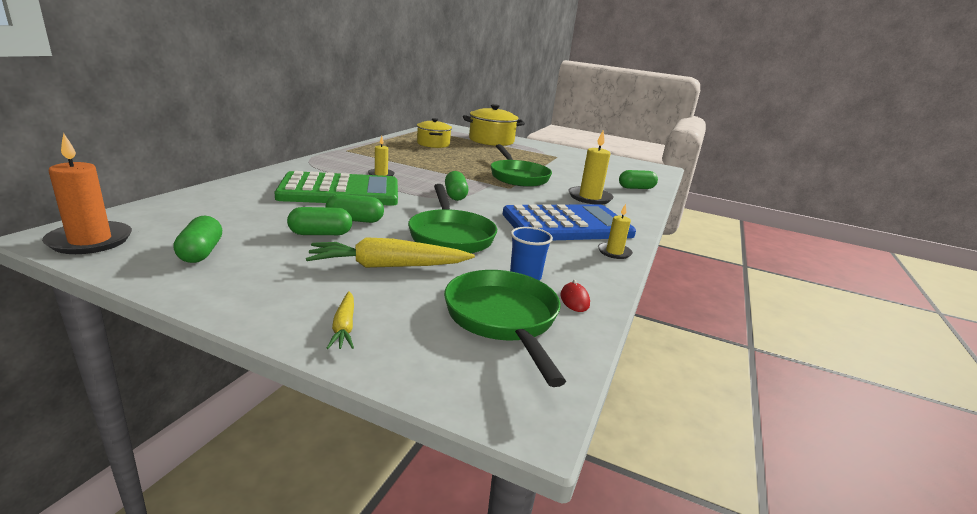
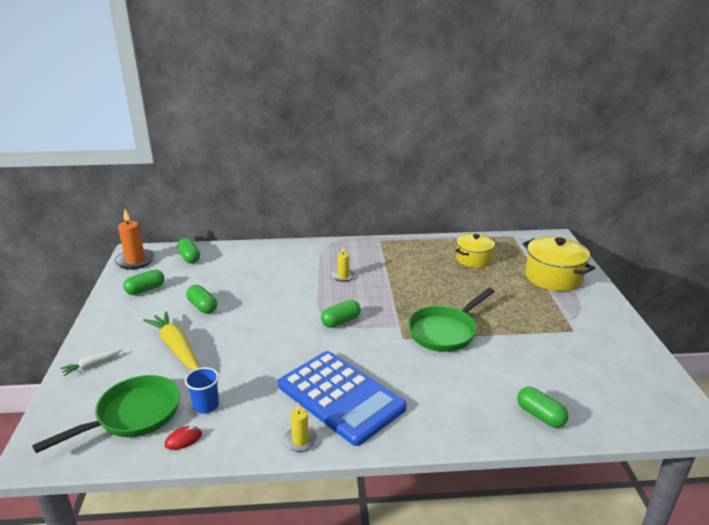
camera: 65 degrees right, 5 degrees up
(340, 191) = (284, 279): green calculator -> none
(344, 327) = (92, 365): yellow carrot -> white carrot
(355, 220) = (237, 307): green capsule -> green capsule (189, 257)
(450, 236) = (249, 350): green pan -> none
(590, 198) = (445, 390): yellow candle -> none

